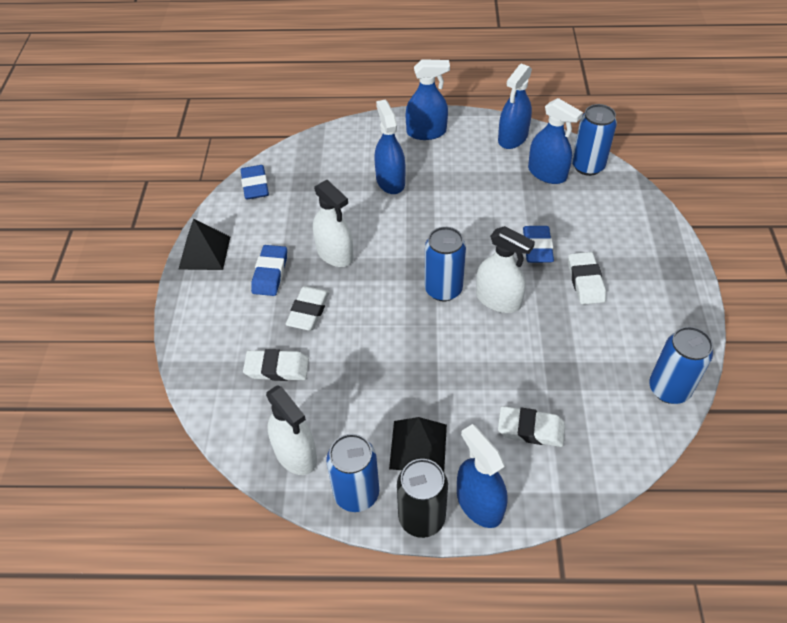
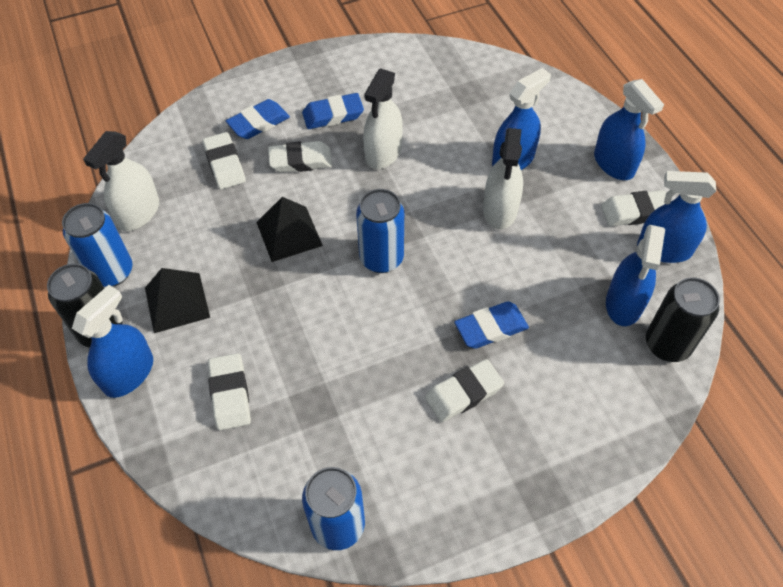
camera: 65 degrees right, 5 degrees up
(204, 252) = (334, 60): black pyramid -> black pyramid (289, 233)
(255, 185) = (440, 59): blue eraser -> blue eraser (258, 123)
(474, 138) = (635, 212): none -> white eraser
(498, 300) = (391, 313): white spray bottle -> white spray bottle (500, 210)
(587, 166) = (667, 344): blue can -> black can

